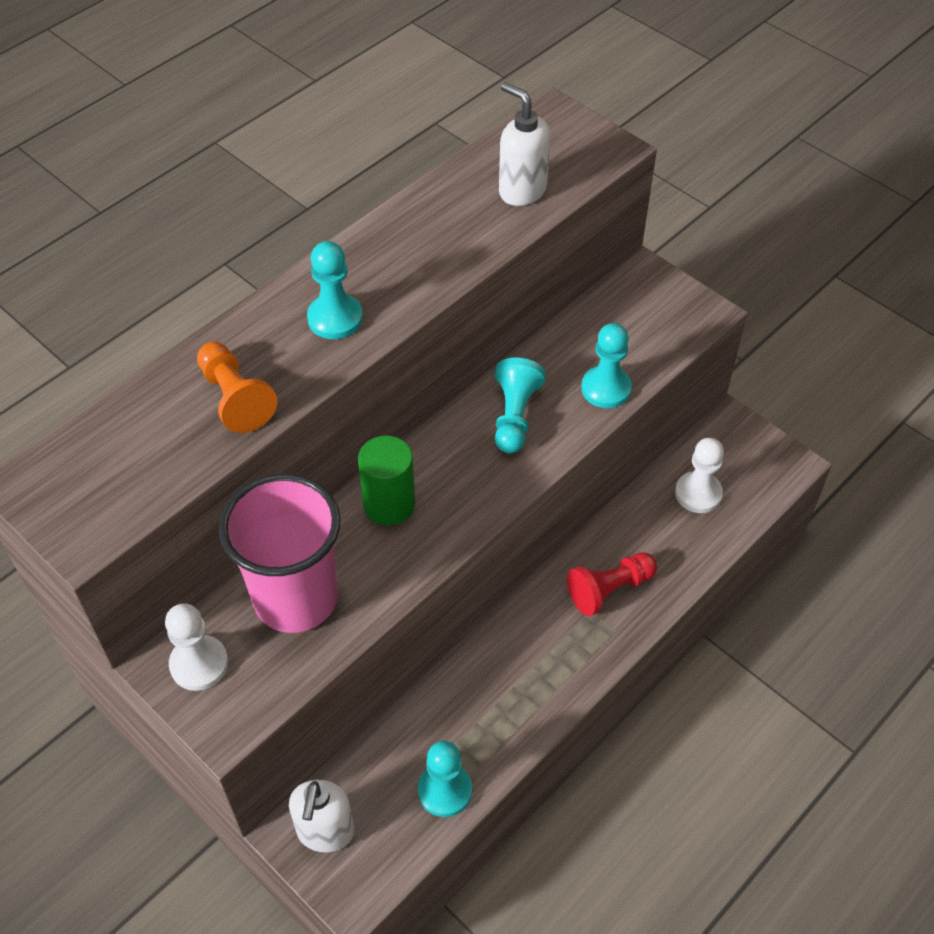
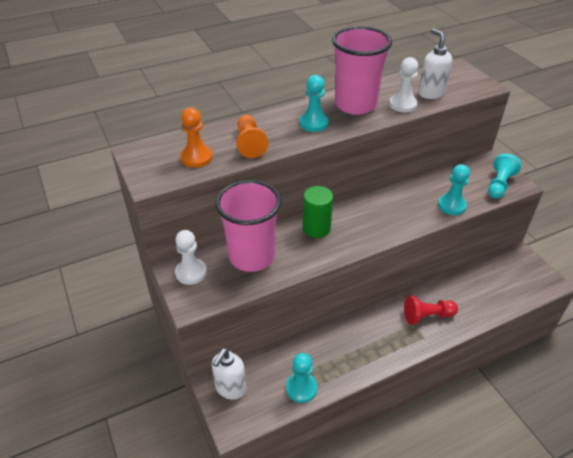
camera: 20 degrees right, 10 degrees down
(148, 458) = (196, 158): none -> orange pawn
(395, 253) = (355, 105): none -> pink cup
(514, 416) = (397, 206): turquoise pawn -> turquoise pawn (499, 185)
(698, 493) = (492, 283): white pawn -> white pawn (403, 104)

